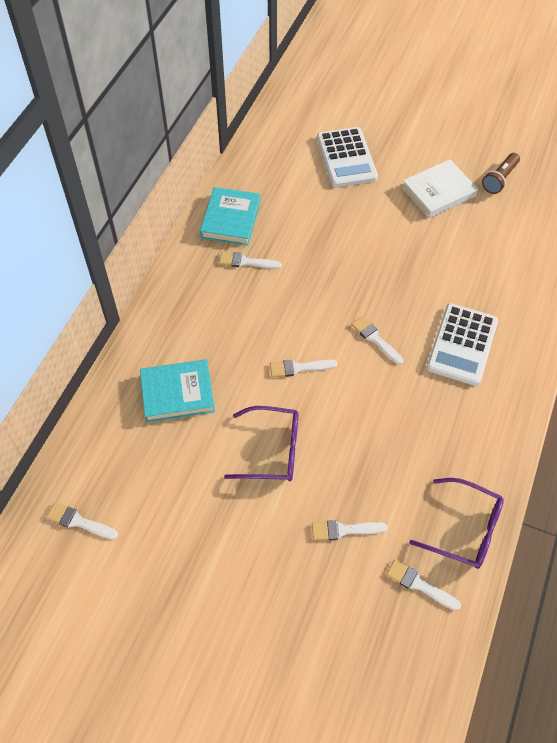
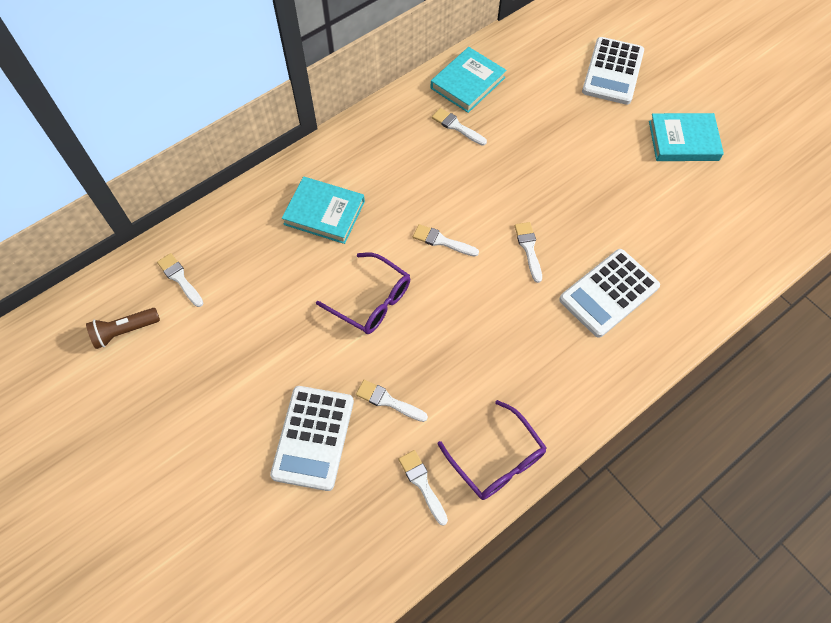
camera: 30 degrees right, 5 degrees up
(301, 598) = (313, 437): none -> white calculator
(438, 192) = (683, 140): white book -> turquoise book
(499, 179) = (756, 155): brown flashlight -> brown flashlight (125, 331)

